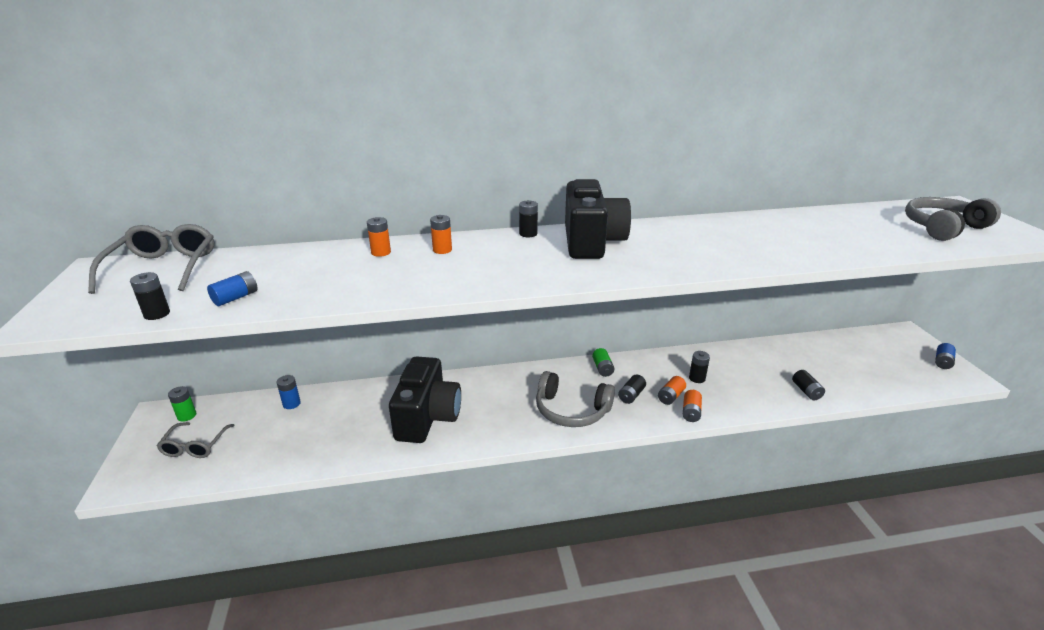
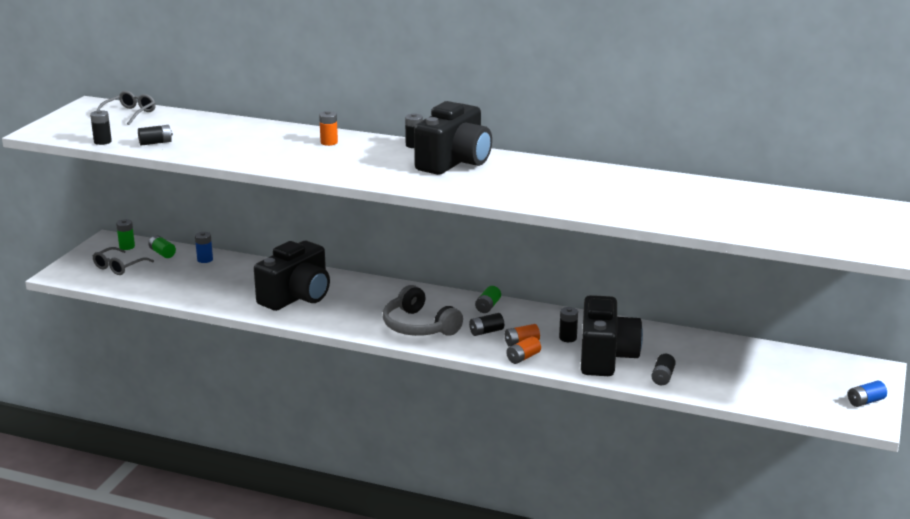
camera: 30 degrees right, 5 degrees down
(163, 268) = (129, 114): grey glasses -> grey glasses, size x0.65
(236, 298) = (155, 143): blue battery -> black battery
(236, 411) = (162, 253): none -> green battery
(381, 252) = (282, 134): orange battery -> none
(745, 387) = (606, 357): none -> black camera
(943, 228) = (819, 224): grey headphones -> none

